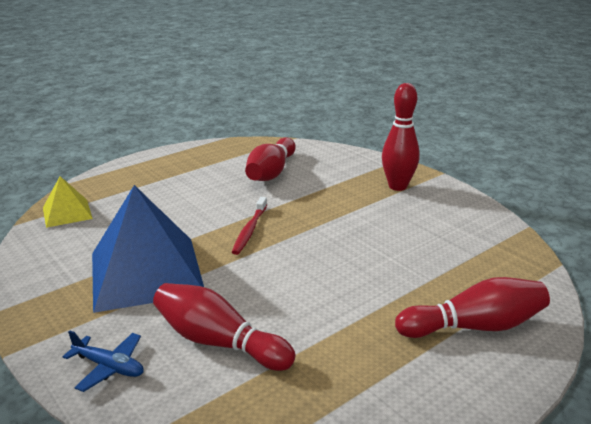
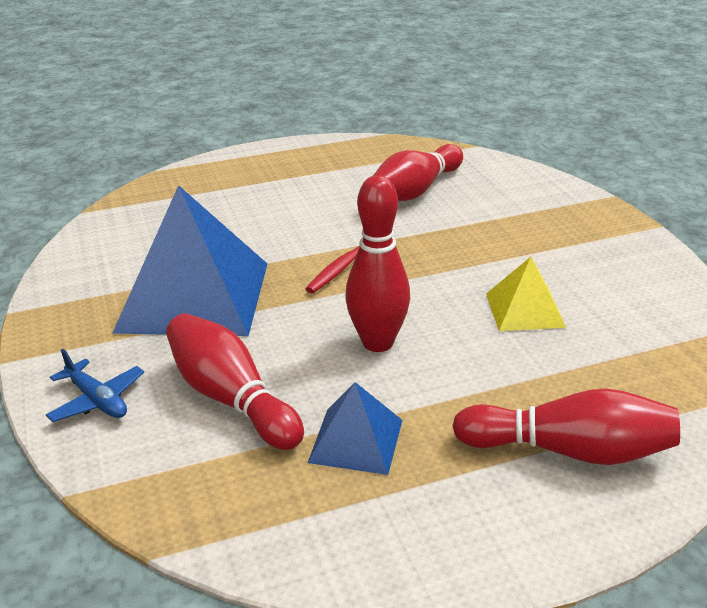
camera: 20 degrees right, 5 degrees up
(67, 213) = (144, 206): yellow pyramid -> yellow pyramid (524, 310)
(329, 352) = (356, 441): none -> blue pyramid
(397, 186) = (580, 235): red bowling pin -> red bowling pin (377, 342)

